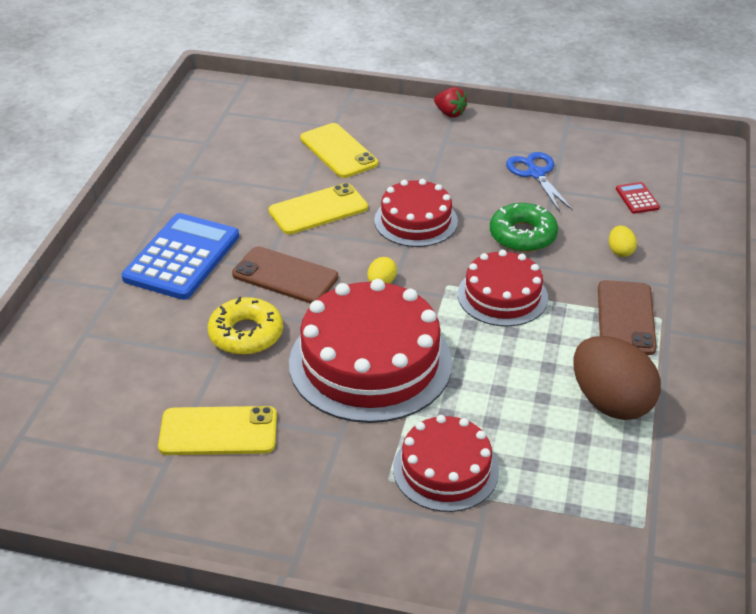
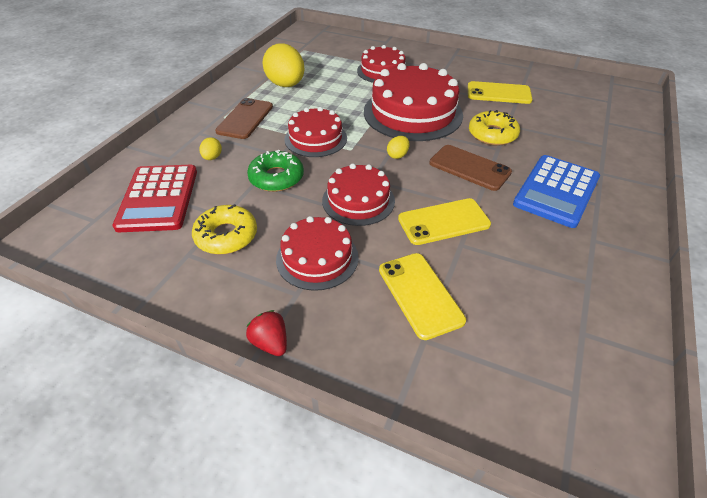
camera: 170 degrees left, 5 degrees up
(438, 166) = (317, 258): none -> red cake
(536, 173) = (226, 236): blue scissors -> yellow donut
(610, 402) = (286, 85): brown egg -> yellow egg
(637, 198) = (158, 198): red calculator -> red calculator, size x2.36

